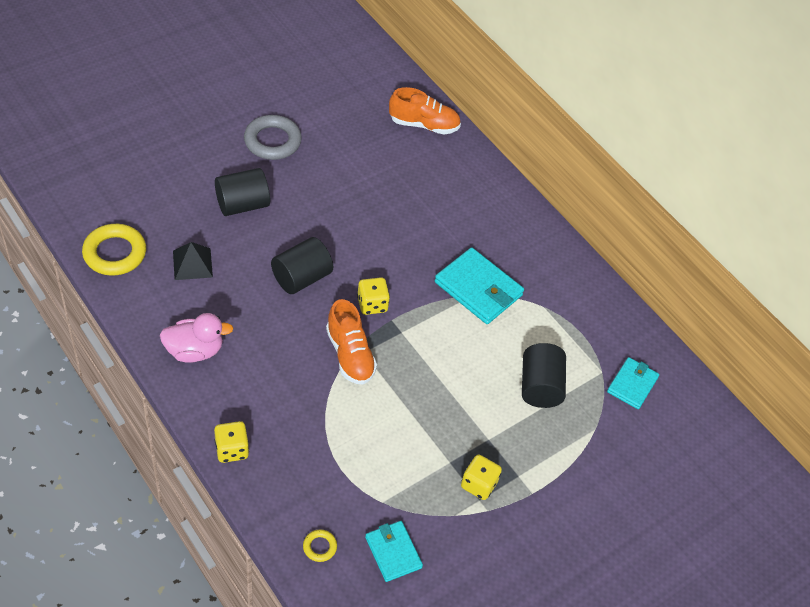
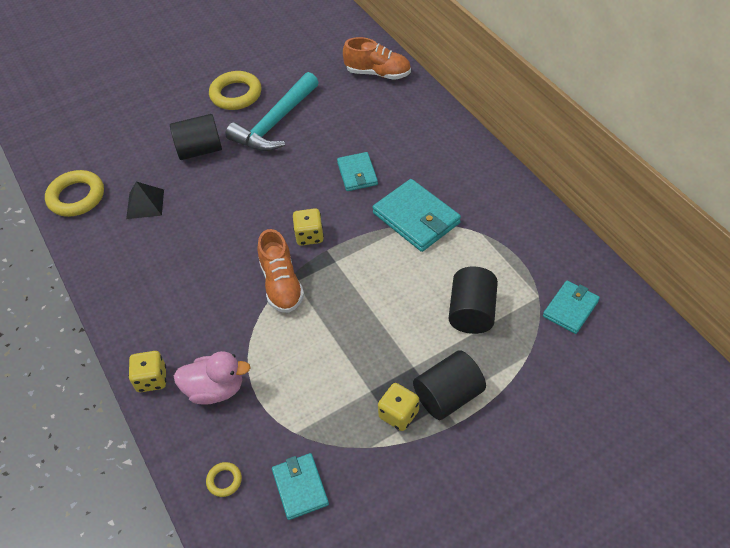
camera: 15 degrees right, 0 degrees up
(194, 351) = (133, 283): pink duck -> pink duck (215, 389)
(272, 141) = (236, 94): grey ring -> yellow ring
(301, 278) = (245, 213): black cylinder -> black cylinder (448, 396)
(320, 177) = (275, 123): none -> turquoise hammer
(414, 238) = (357, 174): none -> turquoise wallet

